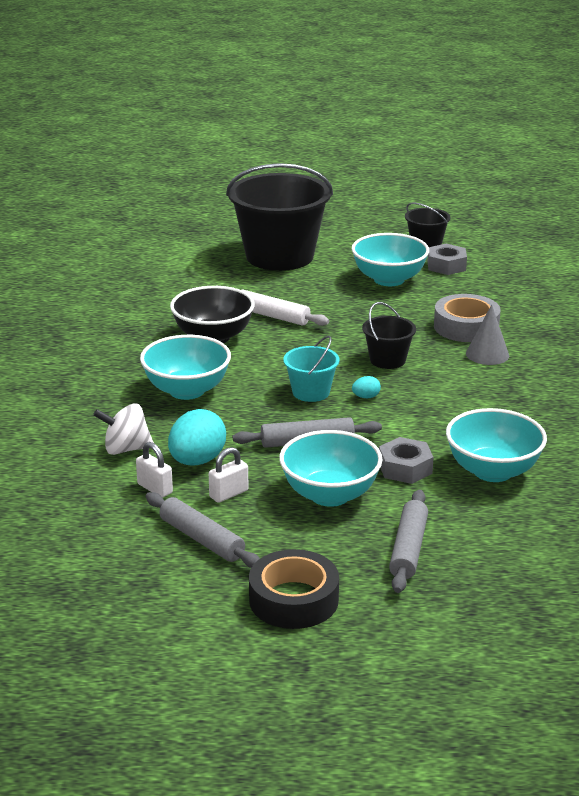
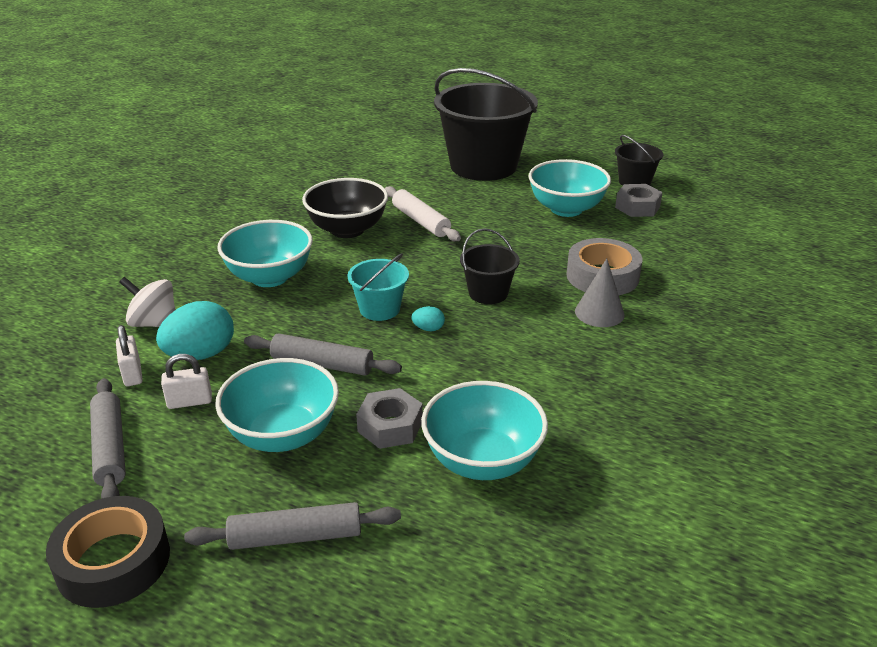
camera: 25 degrees right, 5 degrees up
(408, 549) = (296, 536): grey rolling pin -> grey rolling pin turned 45 degrees clockwise

